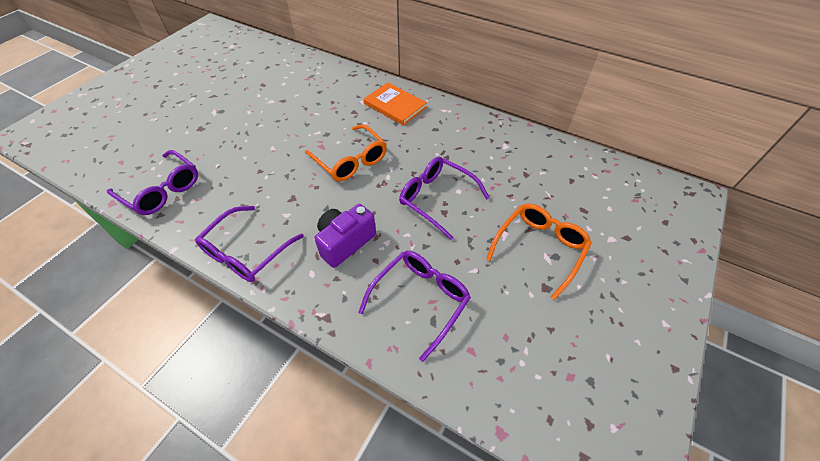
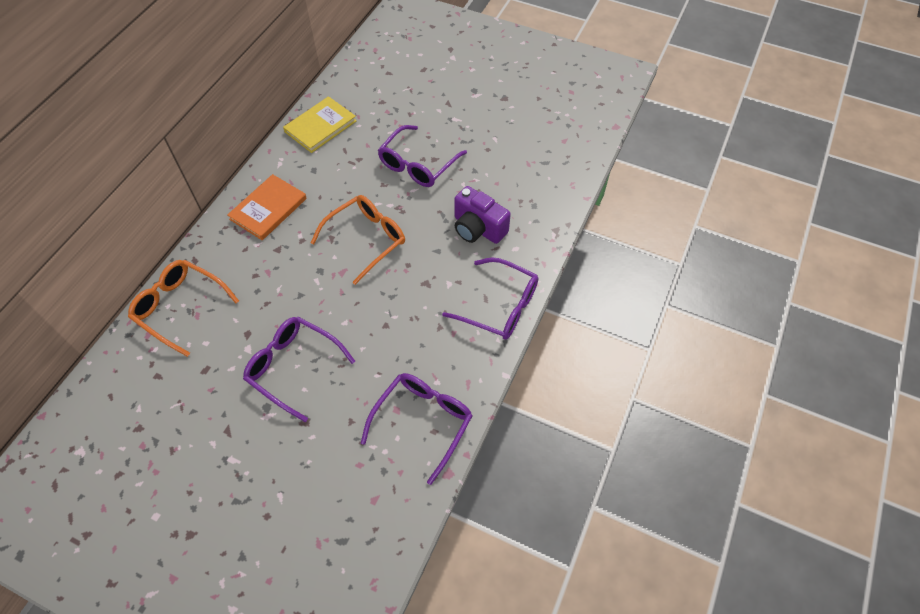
camera: 95 degrees left, 5 degrees up
(420, 299) = (528, 171): purple glasses -> purple glasses (293, 367)
(488, 132) = (320, 126): none -> yellow book
(539, 248) = (467, 98): orange glasses -> orange glasses (180, 308)

